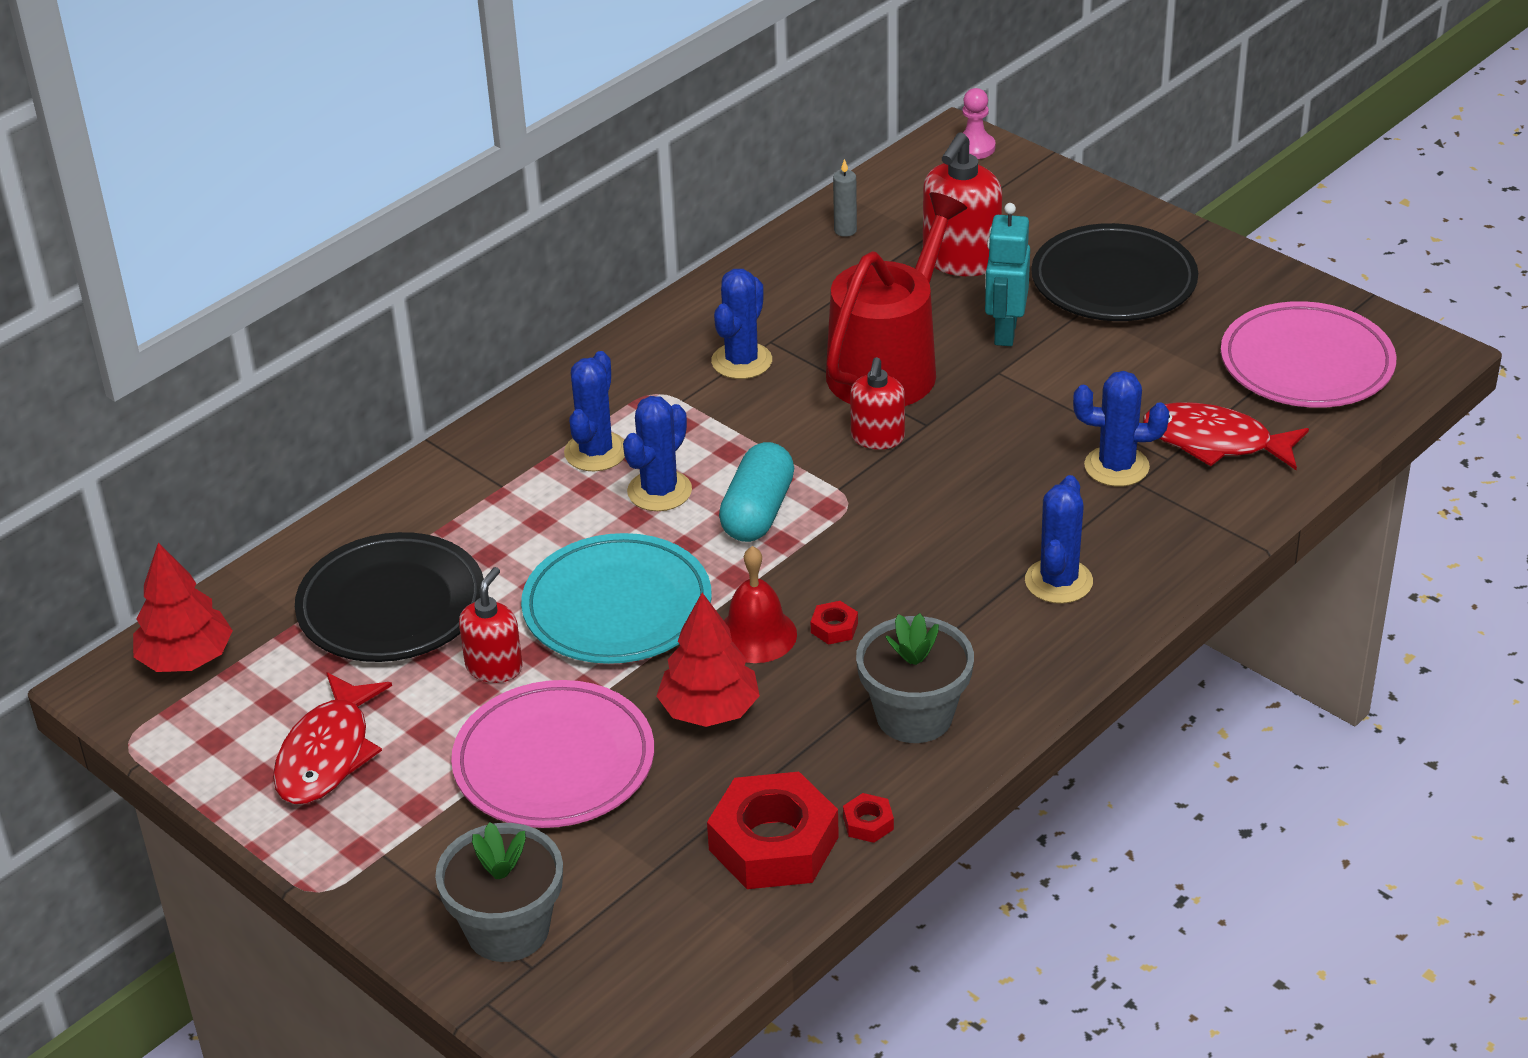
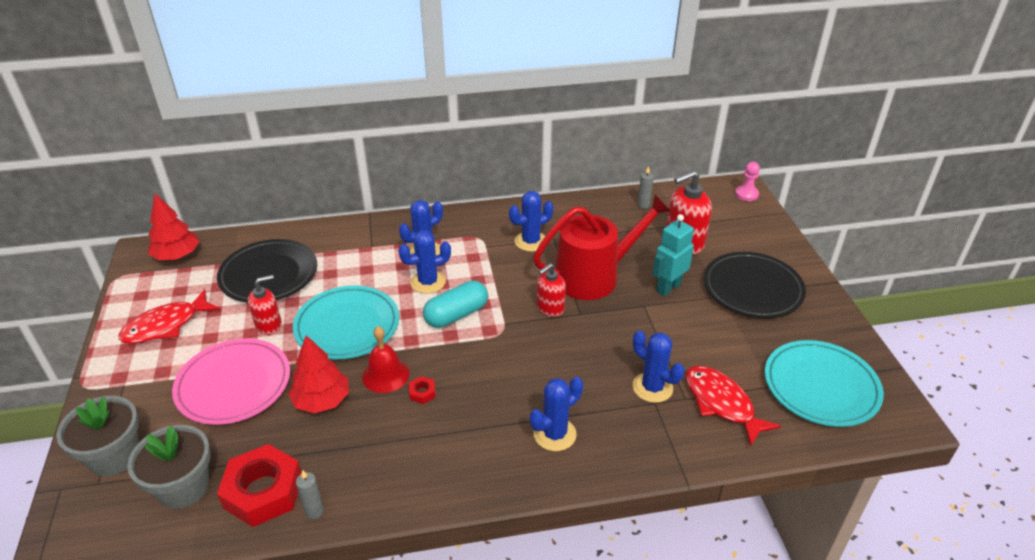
camera: 35 degrees right, 0 degrees up
(868, 823) = (314, 511): red nut -> grey candle
(914, 716) = (403, 464): grey flower pot -> grey flower pot (183, 487)
(1306, 363) = (821, 386): pink plate -> turquoise plate

